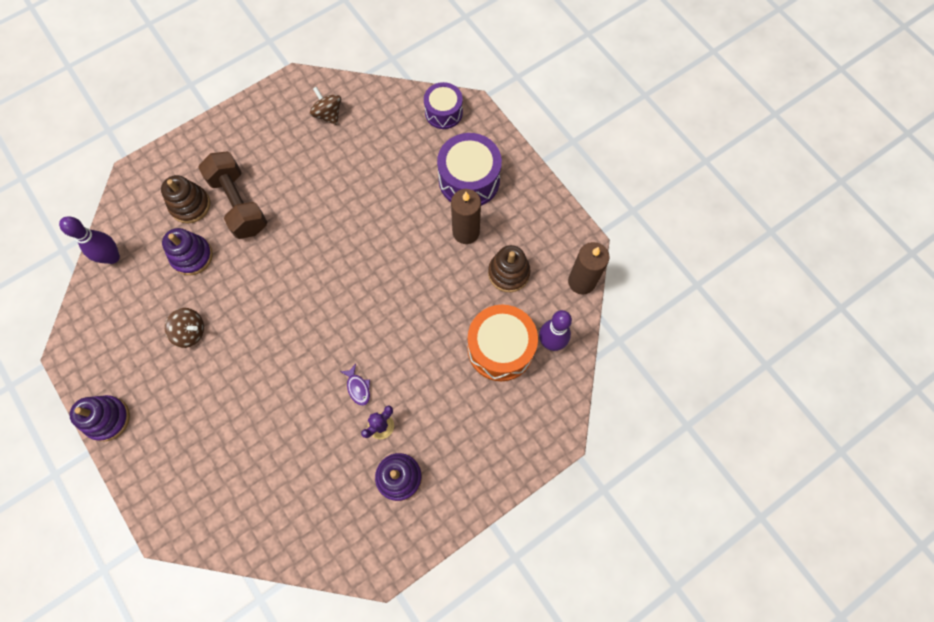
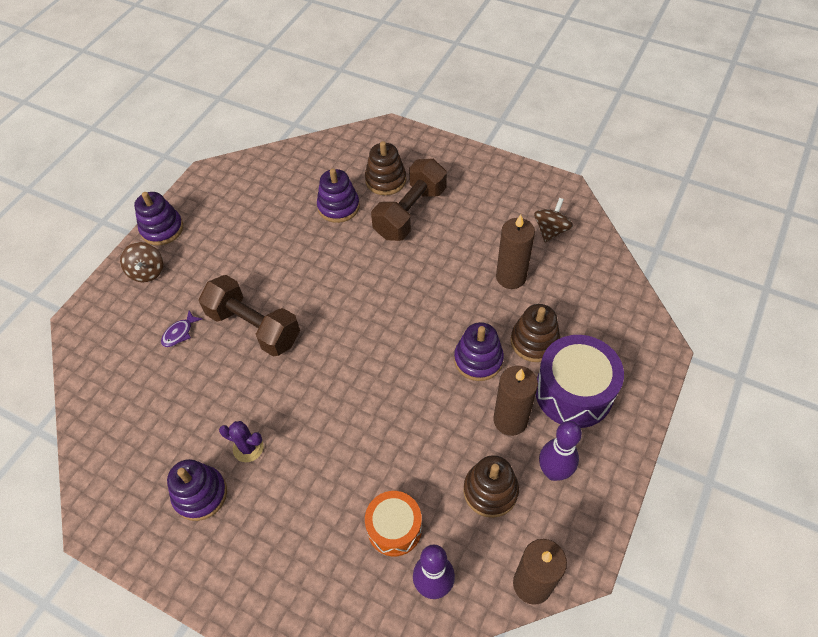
camera: 65 degrees right, 15 degrees down
(112, 257) = (306, 156): purple bowling pin -> purple bowling pin (553, 472)
(190, 332) = (267, 243): brown spinning top -> brown spinning top (147, 272)
(272, 378) = (254, 327): none -> brown dumbbell
(351, 165) = (511, 277): none -> brown candle
(358, 388) = (279, 405): purple fish -> purple fish (179, 333)
(406, 226) = (478, 360): none -> purple stacking toy
(415, 181) = (534, 341): none -> brown stacking toy
(443, 112) = (633, 327): purple drum -> none
(500, 348) = (394, 528): orange drum -> orange drum, size x0.64

